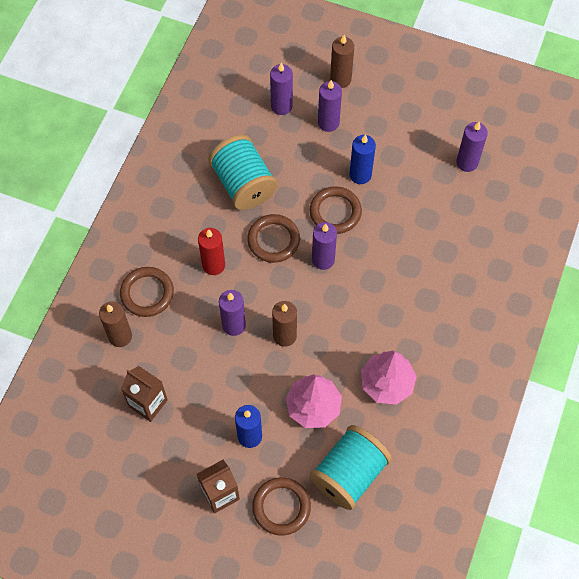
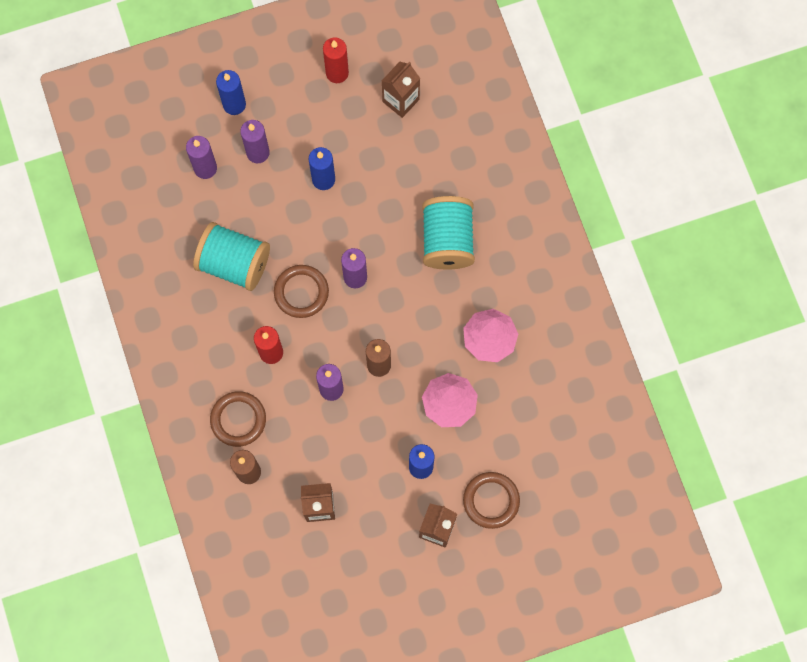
camera: 40 degrees left, 10 degrees up
(335, 212) = (330, 228): brown ring -> none
(340, 79) = (234, 104): brown candle -> blue candle
(349, 474) = (520, 433): turquoise spool -> turquoise spool (447, 240)
(435, 111) = (337, 73): none -> red candle
(467, 162) = (400, 100): purple candle -> brown carton

